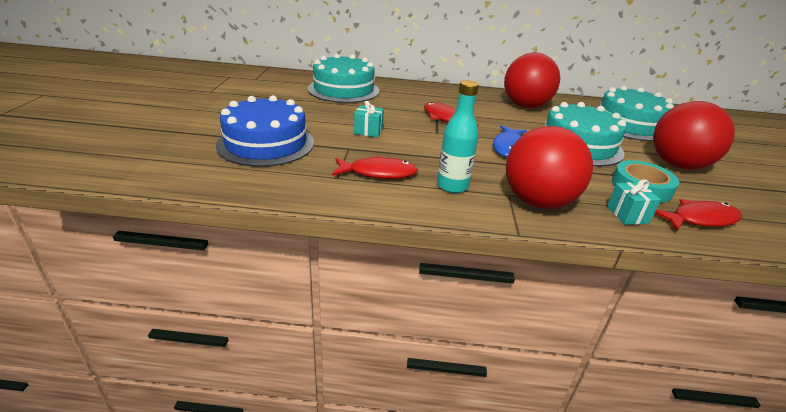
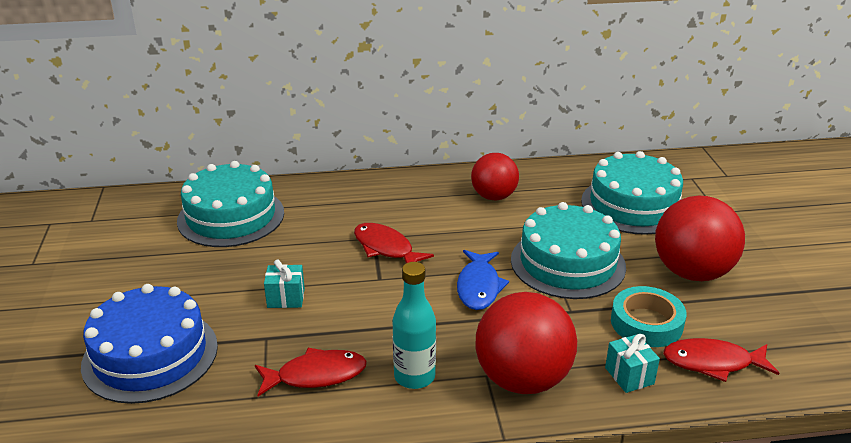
camera: 10 degrees left, 0 degrees up
(525, 106) = (494, 196): red ball -> red ball, size x0.64
(700, 219) = (712, 363): red fish -> red fish turned 150 degrees counterclockwise

